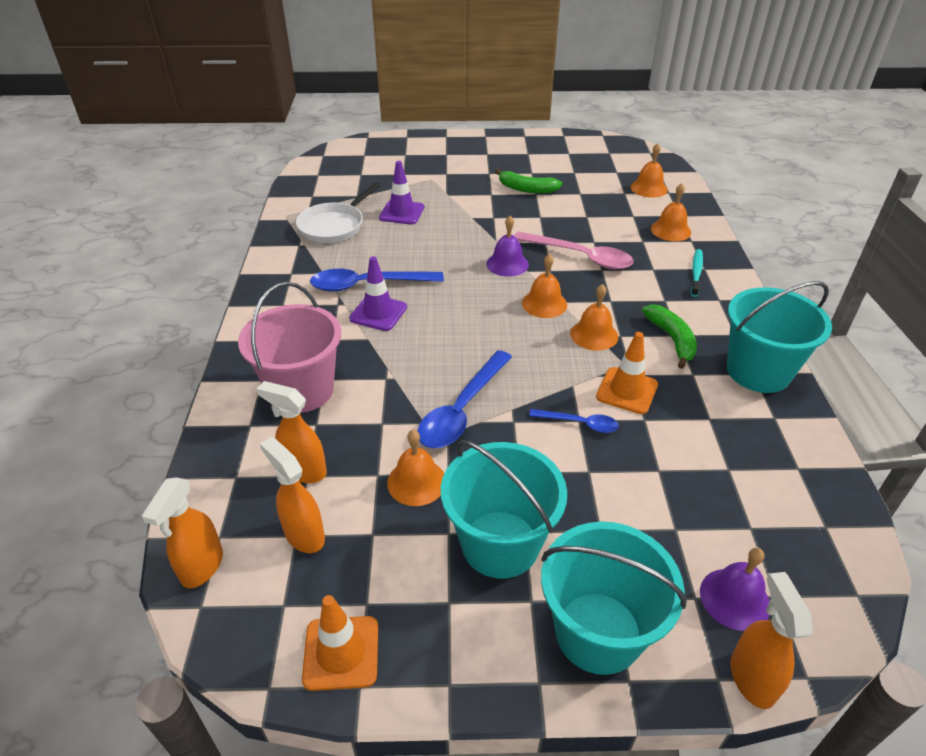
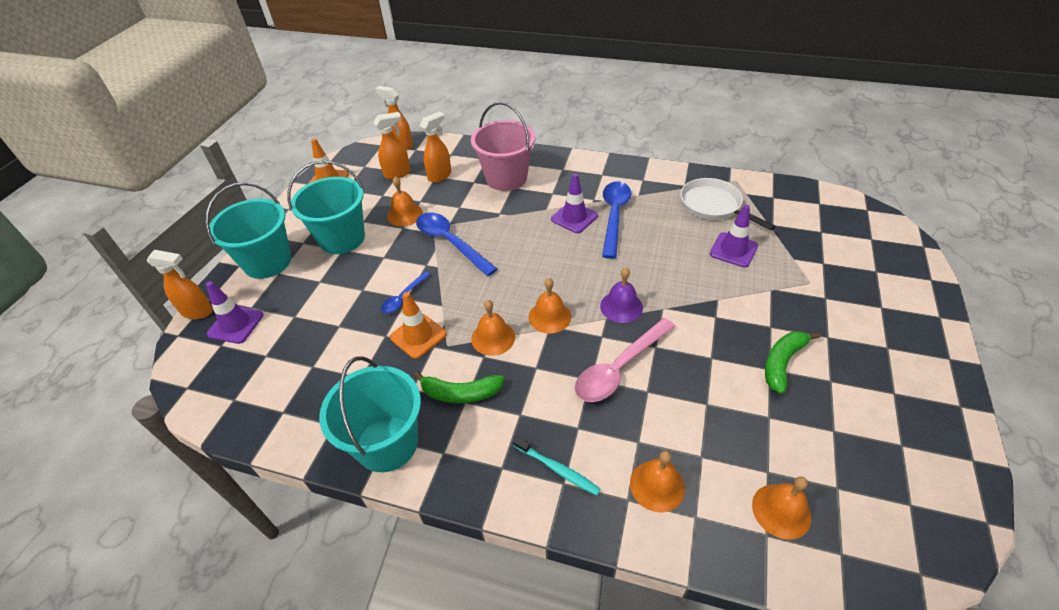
camera: 110 degrees right, 5 degrees up
(734, 598) = (236, 324): purple bell -> purple traffic cone

